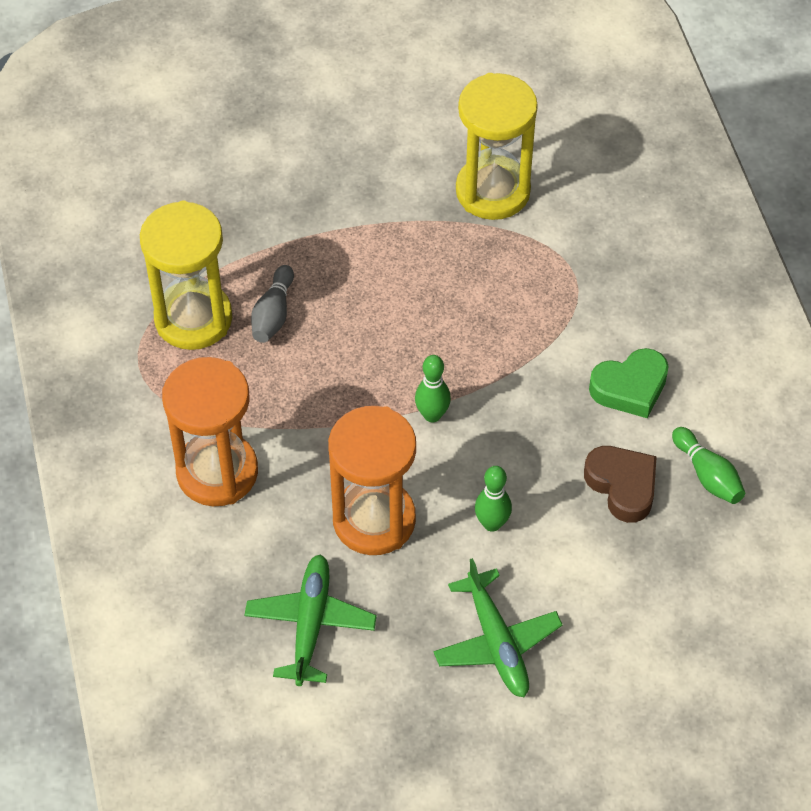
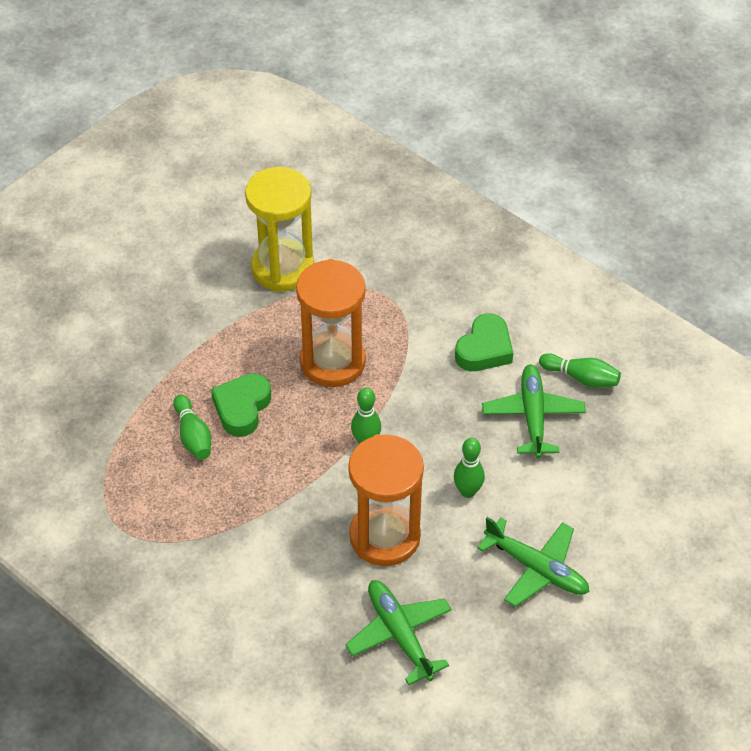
camera: 35 degrees left, 5 degrees down
(193, 318) = (135, 472): yellow hourglass -> none
(217, 472) = (244, 569): orange hourglass -> orange hourglass (332, 362)
(273, 314) = (193, 436): grey bowling pin -> green bowling pin
(340, 312) = (242, 408): none -> green heart
(622, 486) = (533, 416): brown heart -> green plane

